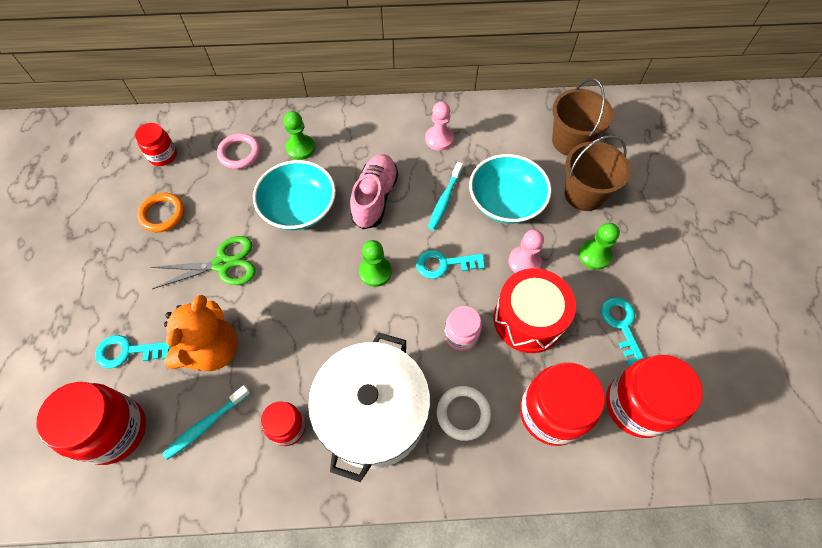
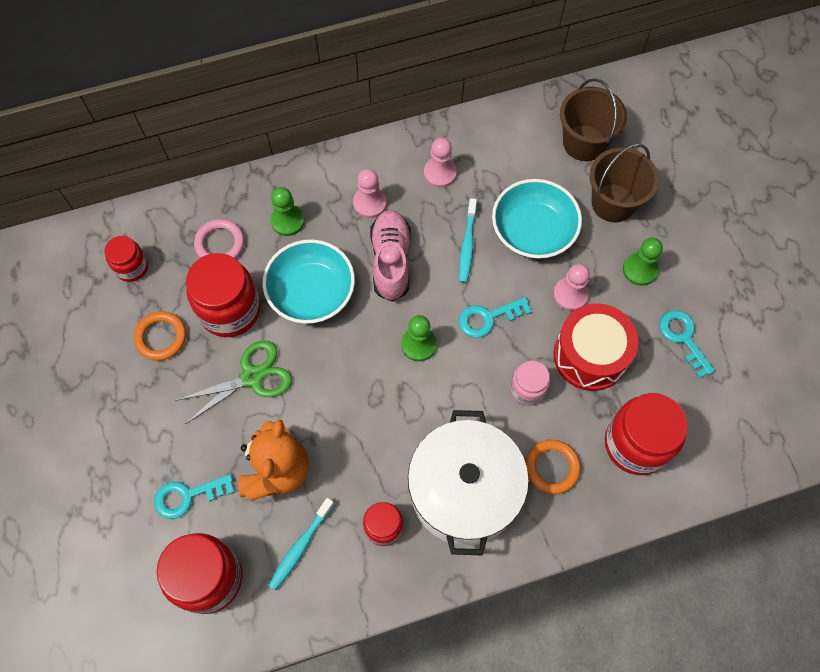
camera: 15 degrees left, 5 degrees up
(372, 149) = (369, 203): none -> pink pawn
(463, 413) = (552, 467): white ring -> orange ring
(636, 405) = (715, 415): red jar -> red jar (230, 310)

